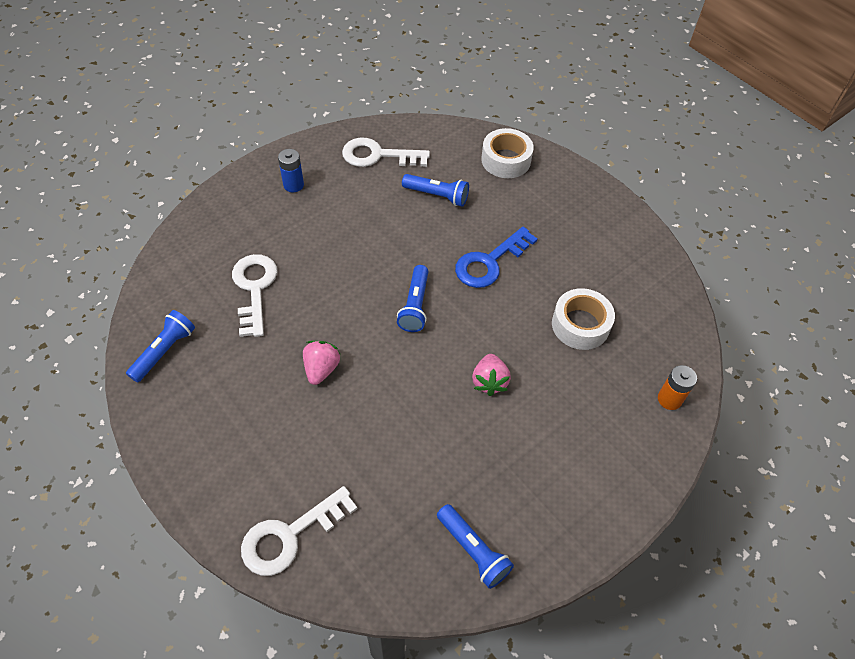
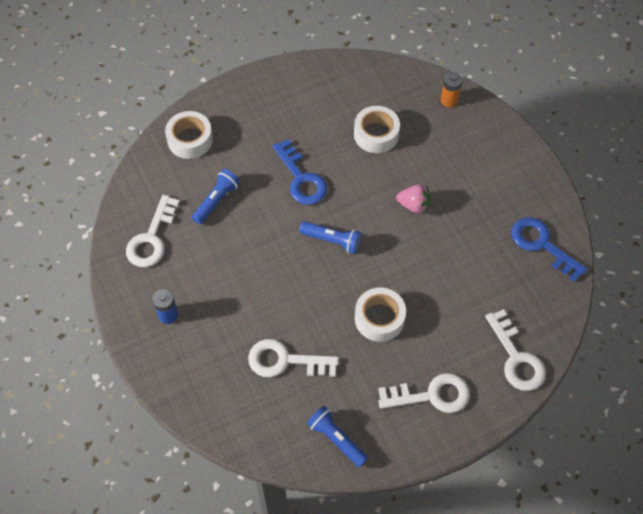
camera: 75 degrees left, 5 degrees up
(226, 440) = (431, 395): none -> white key
(321, 369) = (379, 318): pink strawberry -> white tape
(473, 550) = (542, 245): blue flashlight -> blue key

